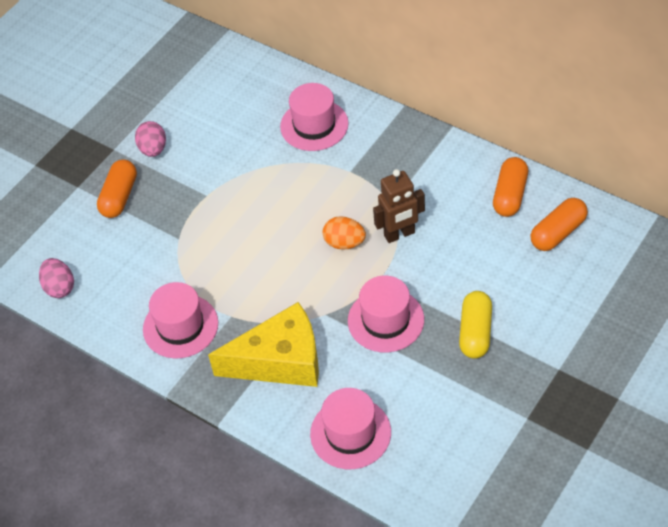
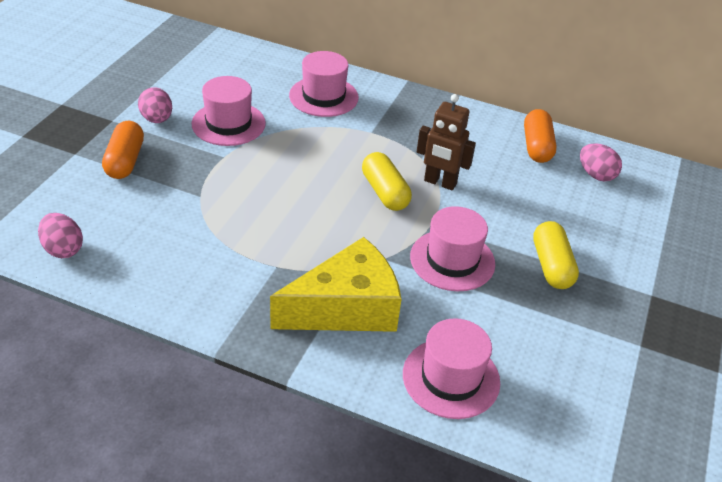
camera: 20 degrees left, 10 degrees down
(180, 326) = (219, 280): pink hat -> pink hat (228, 124)
(344, 243) = (385, 192): orange egg -> yellow capsule
(399, 234) = (440, 183): brown robot -> brown robot turned 60 degrees clockwise
(558, 232) = (596, 175): orange capsule -> pink egg

